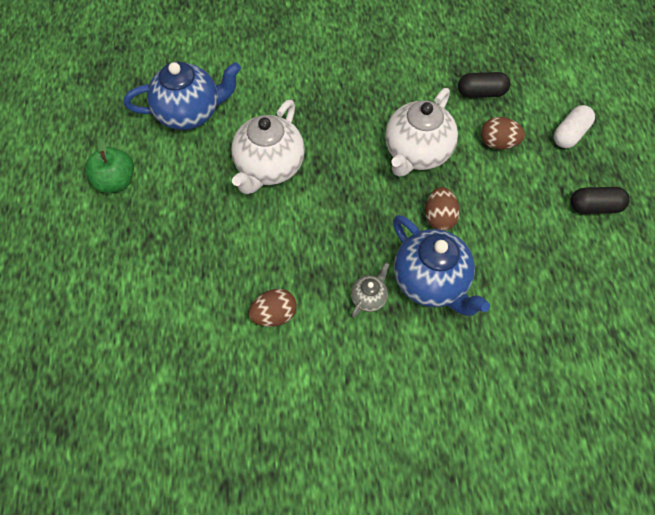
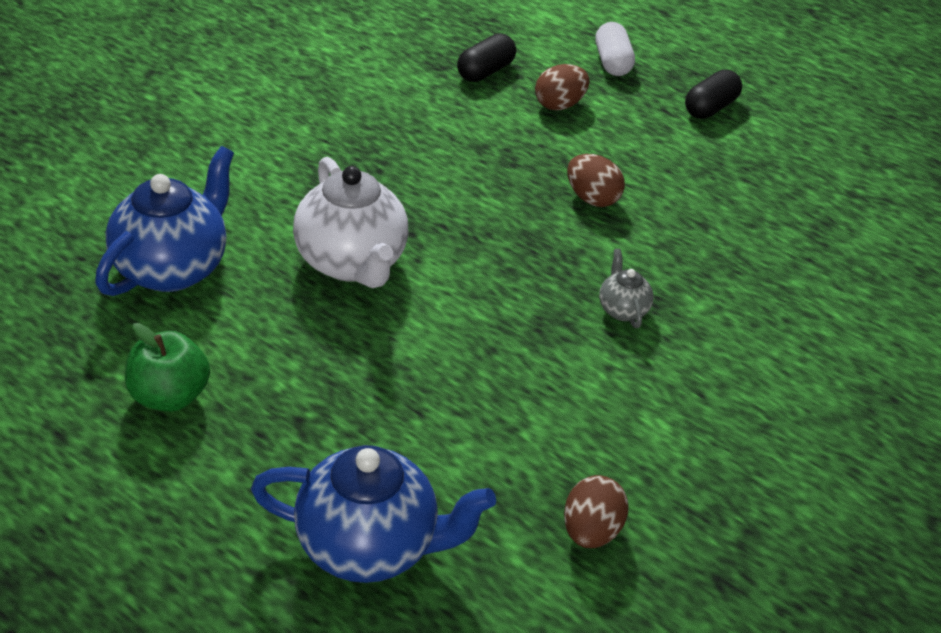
camera: 50 degrees left, 20 degrees down
(274, 315) = (551, 392): brown egg -> brown egg (591, 531)
(417, 153) = (494, 157): white teapot -> none
(431, 282) = (659, 256): blue teapot -> blue teapot (369, 546)

